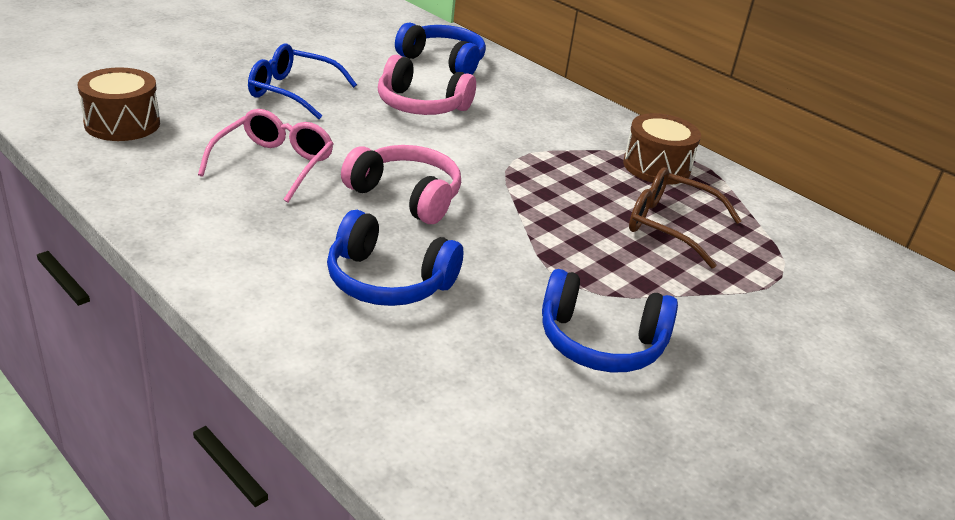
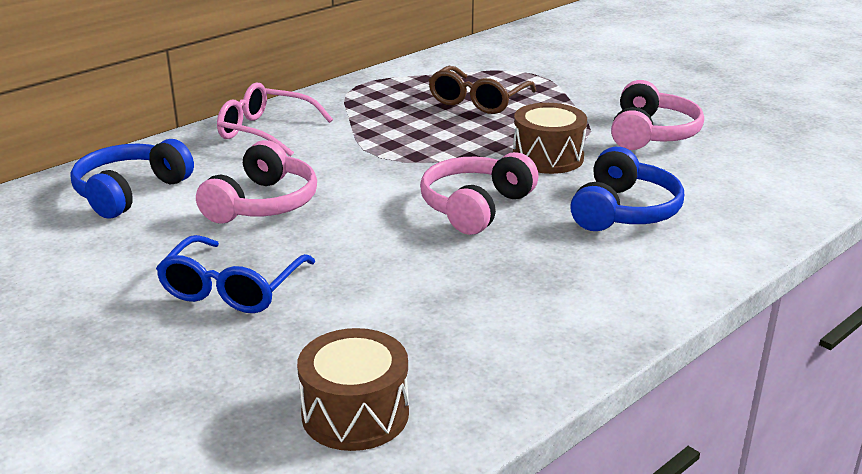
camera: 85 degrees left, 5 degrees down
(273, 165) = (436, 284): pink glasses -> pink glasses (266, 131)
(600, 342) = (651, 134): blue headphones -> pink headphones
(656, 167) = (377, 98): brown drum -> brown drum (548, 157)

